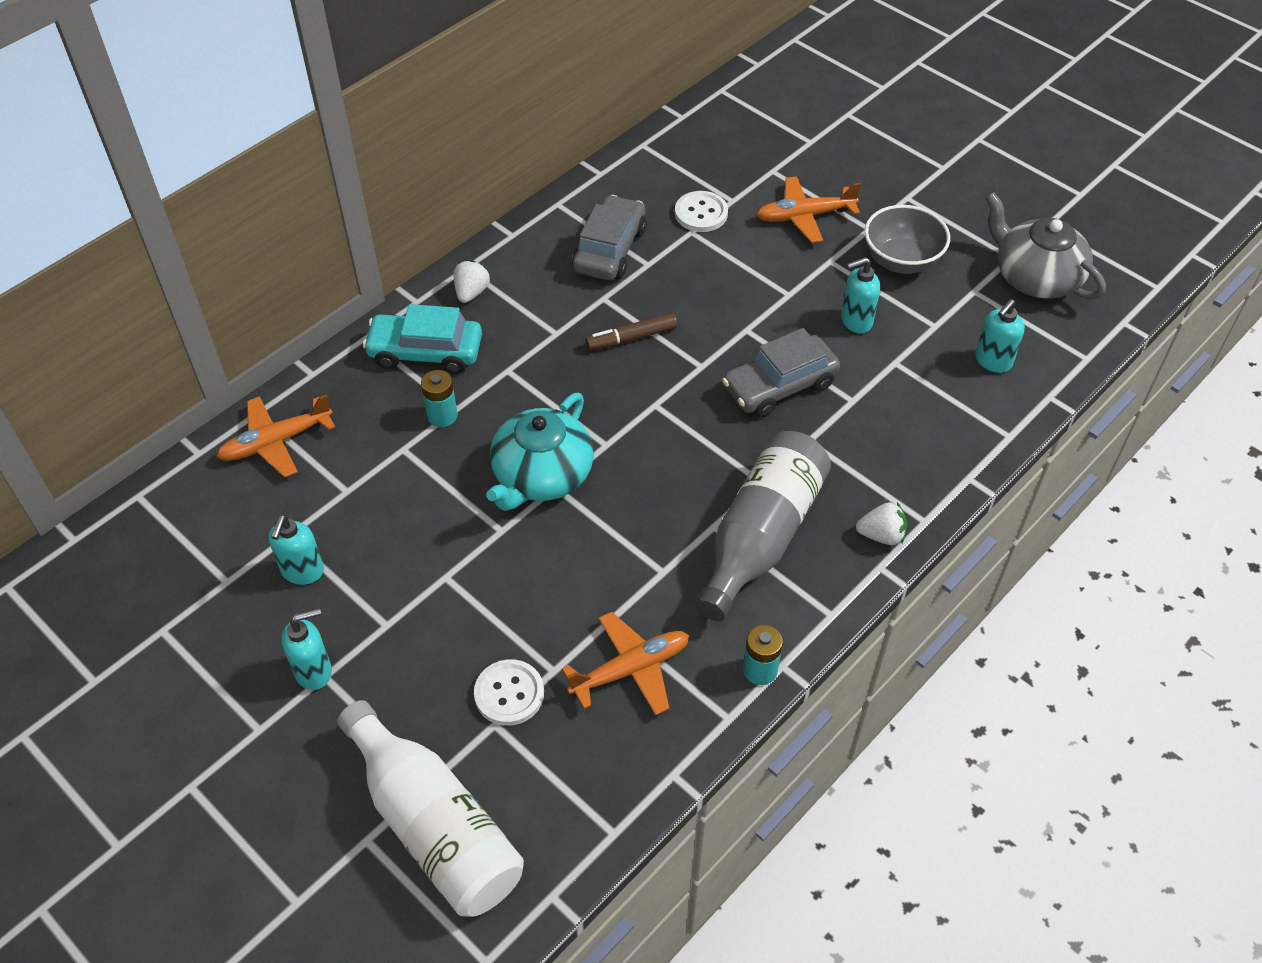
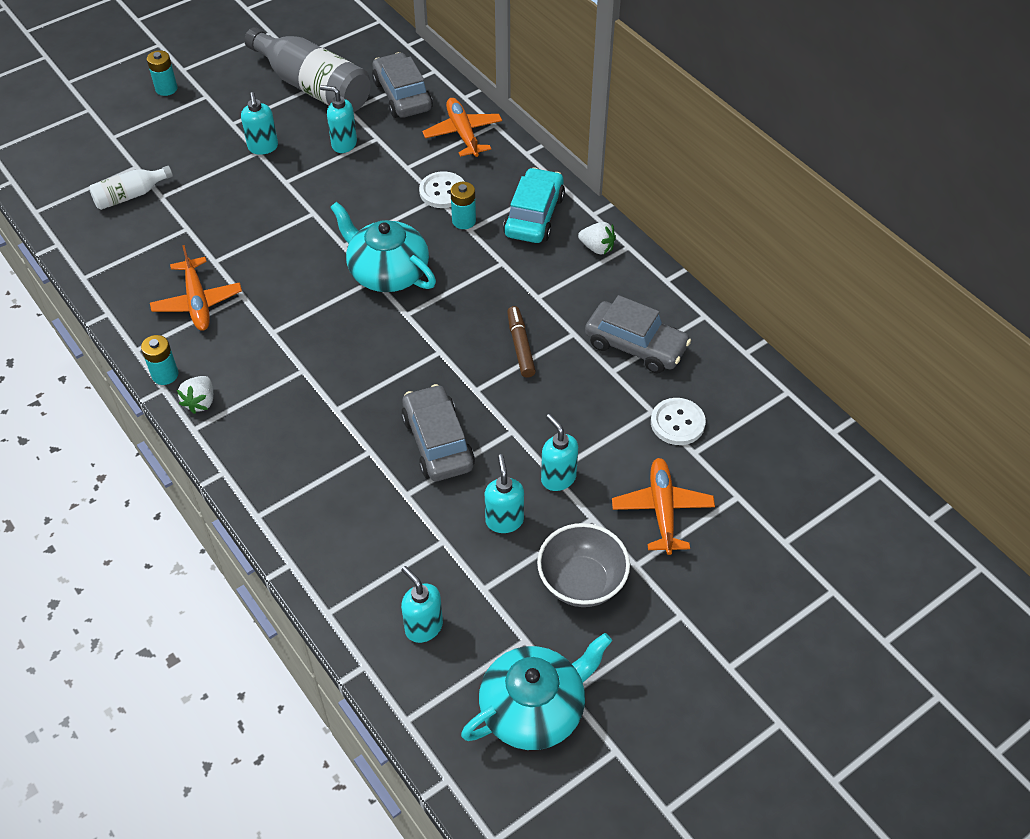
camera: 100 degrees right, 0 degrees up
(170, 855) = (166, 89): none -> turquoise battery
(194, 523) = (402, 95): none -> grey car
(434, 825) = (130, 195): white bottle -> white bottle, size x0.51
(509, 694) = (206, 237): white button -> white button (442, 191)
(761, 536) = (282, 398): grey bottle -> grey bottle (313, 87)
(793, 289) = (558, 478): none -> turquoise soap dispenser
(881, 535) = (254, 480): white strawberry -> white strawberry (200, 402)
(1035, 277) = (534, 708): grey teapot -> turquoise teapot

